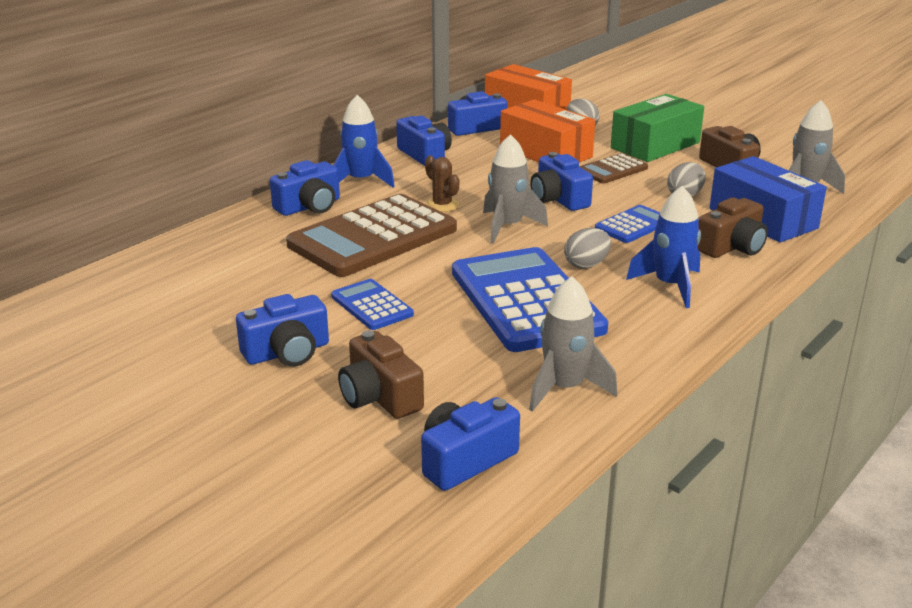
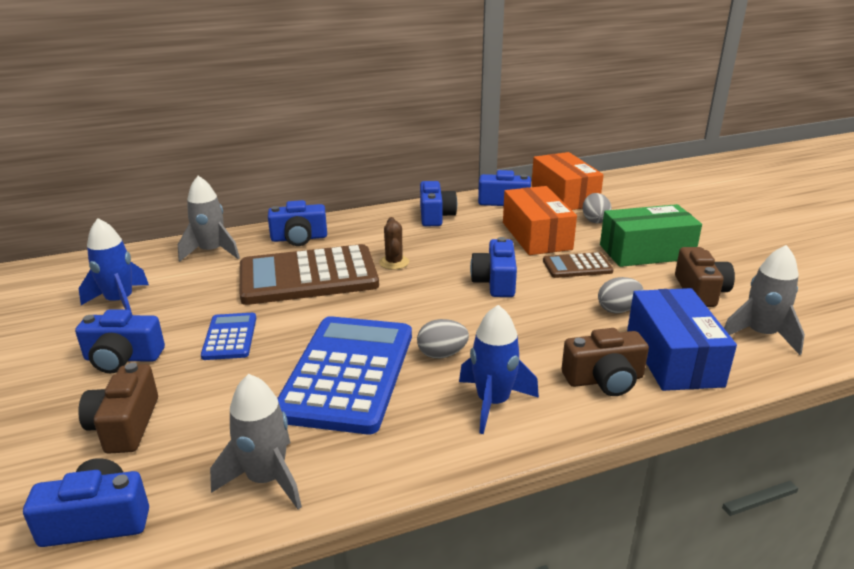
camera: 30 degrees right, 0 degrees up
(361, 181) = (361, 226): blue rocket -> blue rocket (120, 302)
(507, 227) = (421, 296): grey rocket -> grey rocket (212, 252)
(633, 225) = (532, 327): blue calculator -> none

